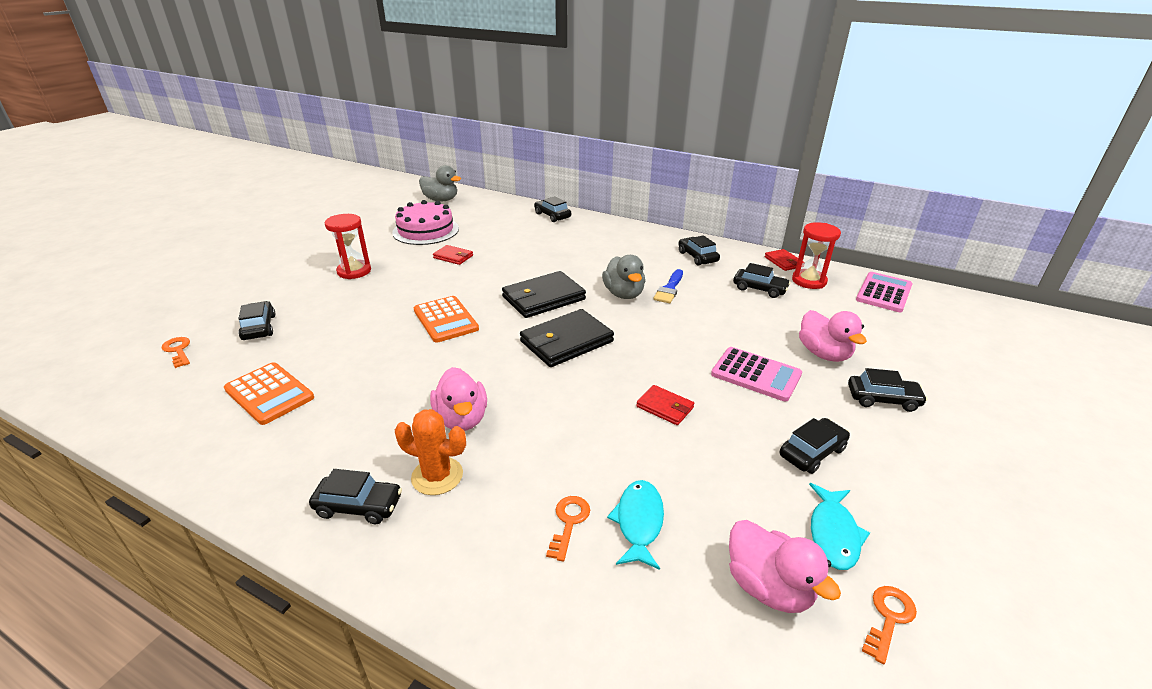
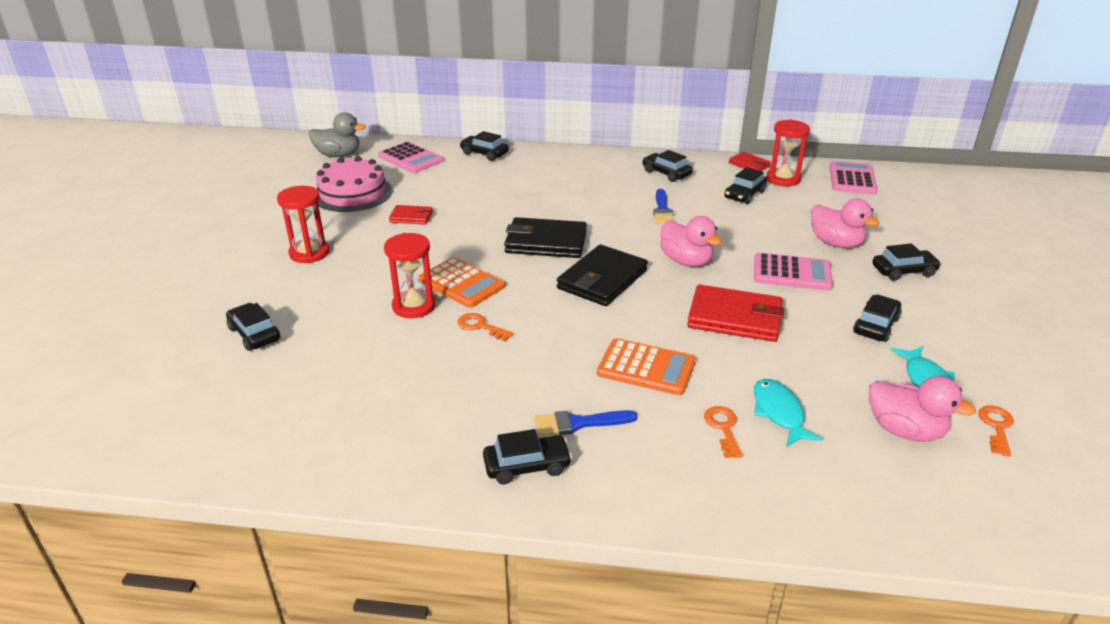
camera: 20 degrees left, 0 degrees up
(178, 350) = (179, 378): orange key -> orange key (480, 326)
(269, 394) = (336, 395): orange calculator -> orange calculator (646, 368)
(392, 331) = (414, 306): none -> red hourglass
(437, 476) = (578, 423): orange cactus -> blue brush
(462, 419) = (559, 371): pink duck -> pink duck (686, 261)
(491, 211) = (410, 158): none -> pink calculator
(543, 298) = (546, 242): black wallet -> black wallet turned 60 degrees clockwise
(623, 294) = (622, 223): grey duck -> none
(665, 407) = (735, 318): red wallet -> red wallet, size x1.88
(759, 289) = (744, 194): black car -> black car turned 120 degrees clockwise

